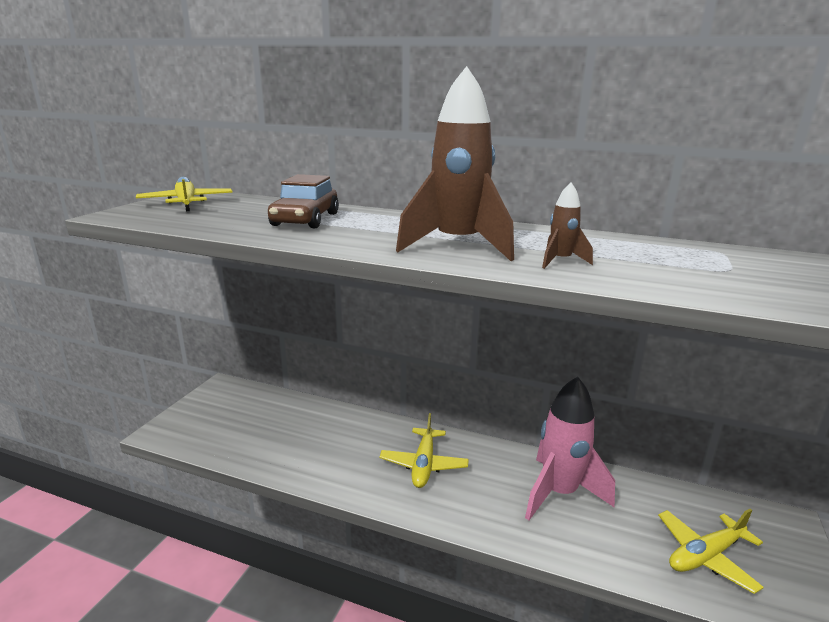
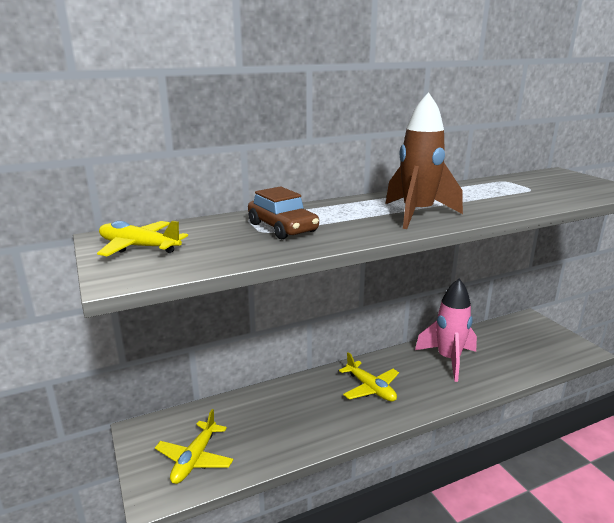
camera: 45 degrees left, 0 degrees up
(560, 261) = (477, 207): brown rocket -> none
(705, 556) = (529, 350): yellow plane -> yellow plane (195, 459)

